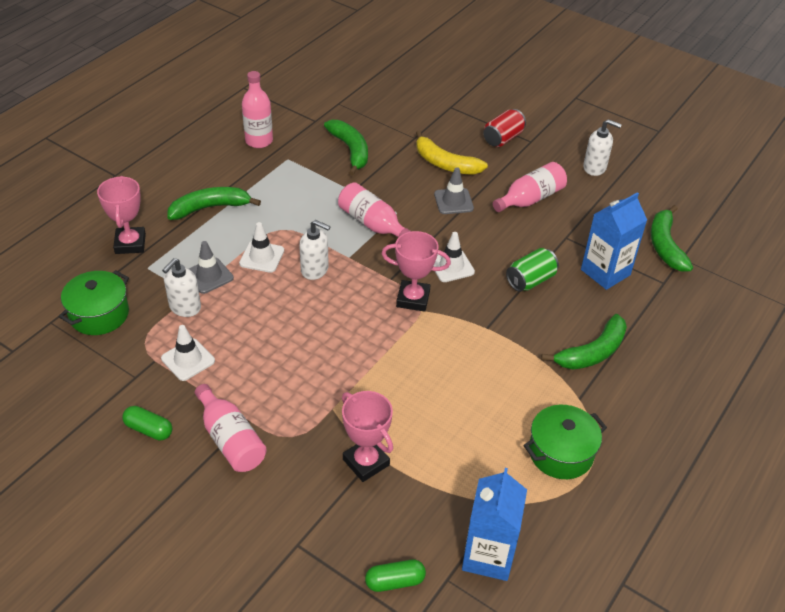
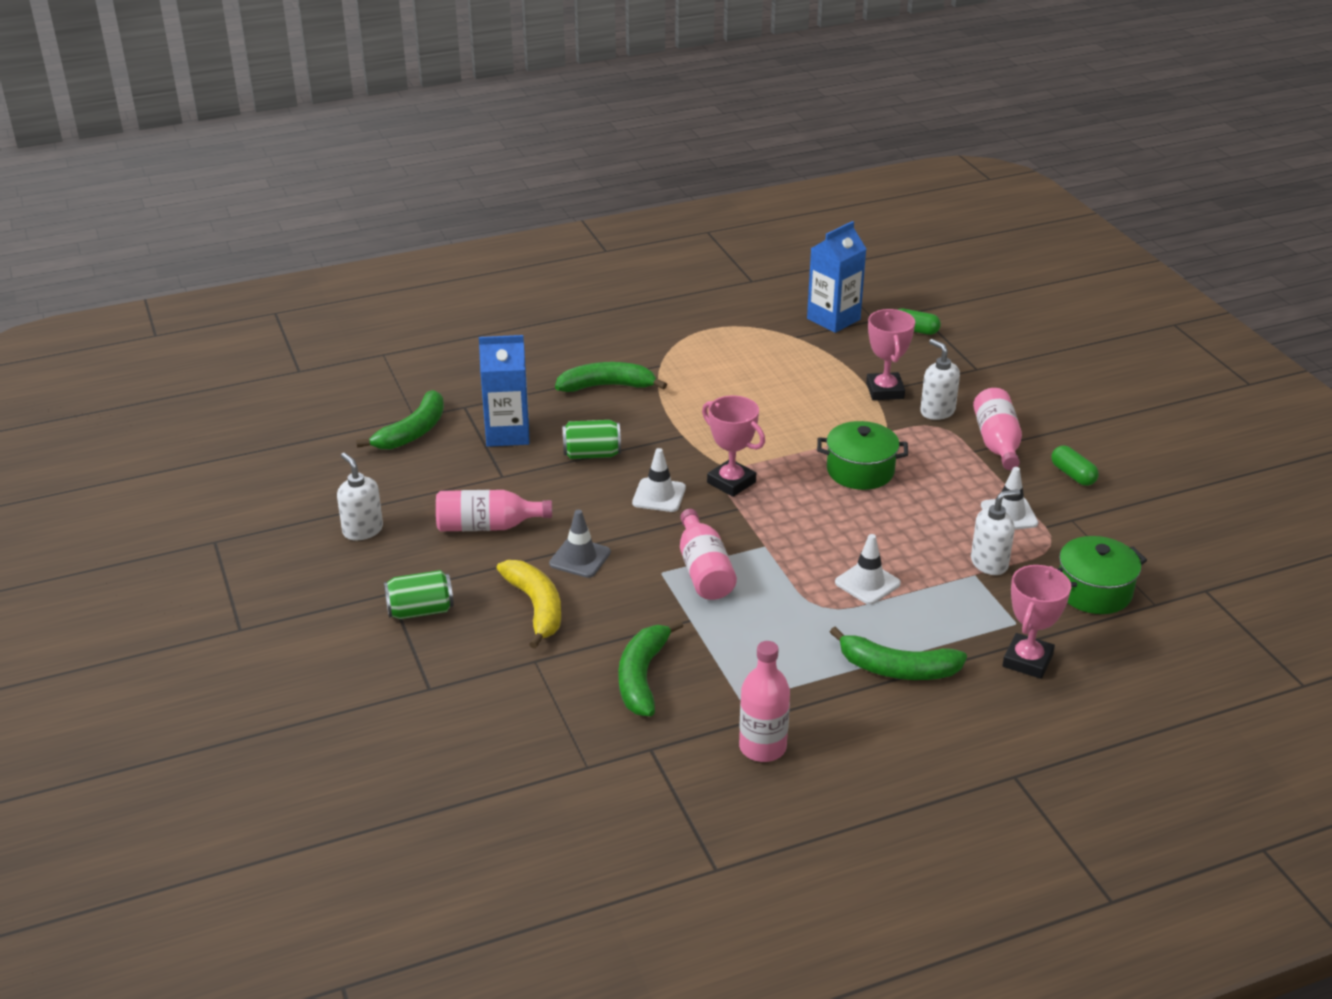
camera: 145 degrees left, 10 degrees down
(209, 276) = (944, 586): grey traffic cone -> none
(315, 270) = (814, 547): white soap dispenser -> white soap dispenser (937, 411)
(502, 138) = (420, 611): red can -> green can
(560, 453) = (716, 344): green pot -> green pot (860, 471)

